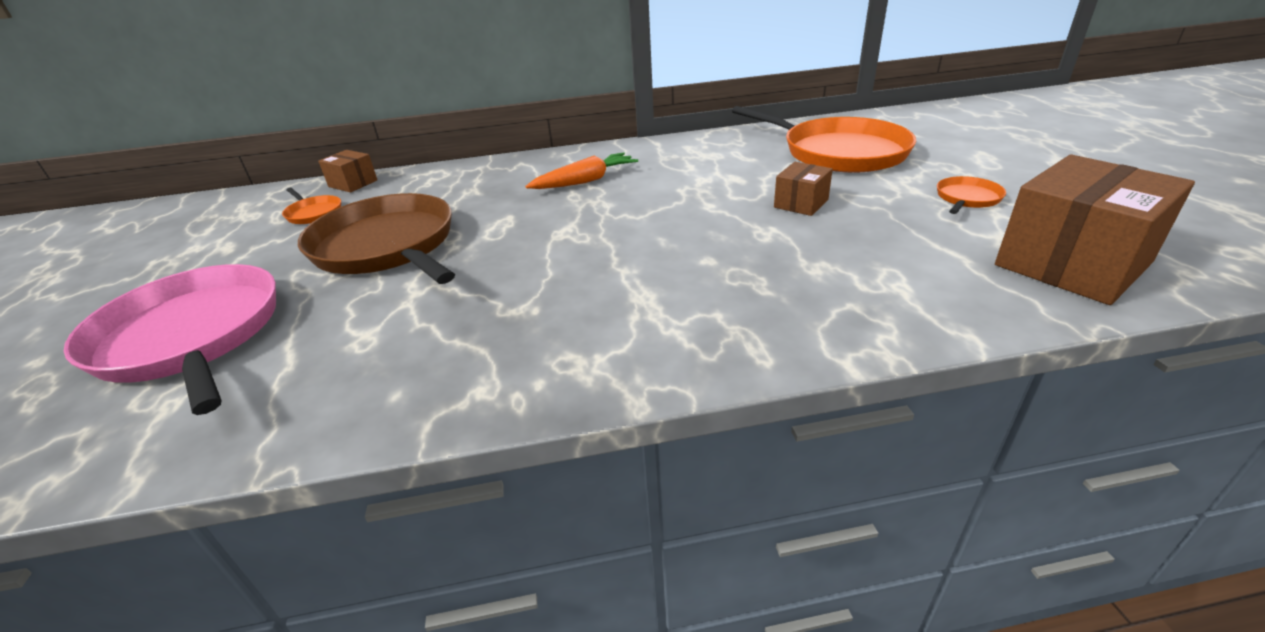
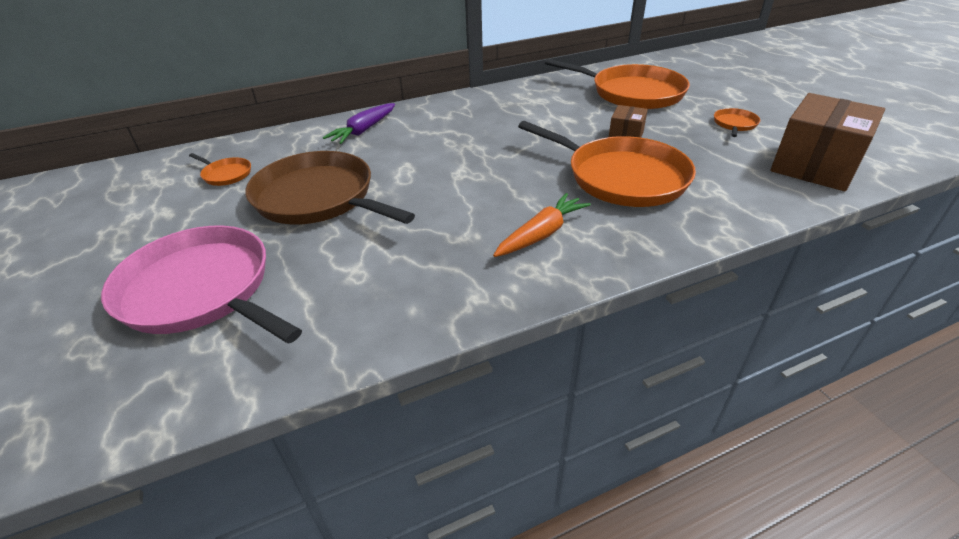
camera: 15 degrees left, 5 degrees up
(353, 183) = (242, 144): brown box -> none
(486, 177) = (363, 130): none -> purple carrot
(585, 181) = (451, 129): orange carrot -> orange carrot (541, 234)
(766, 254) = (621, 177): none -> orange pan

